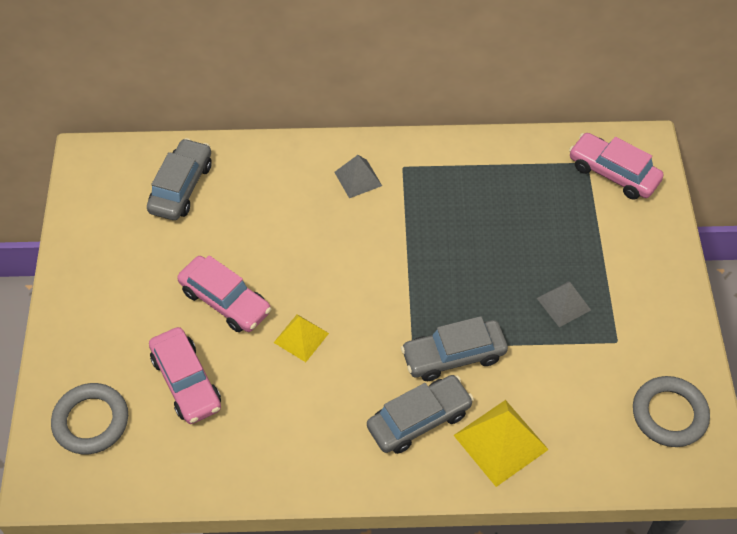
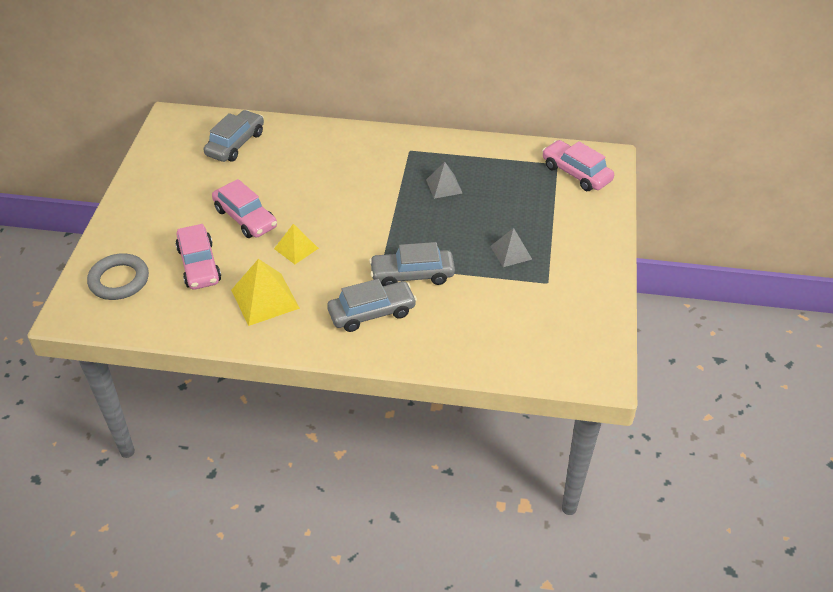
camera: 10 degrees right, 10 degrees down
(358, 178) = (372, 154): grey pyramid -> grey pyramid (444, 186)
(500, 442) = (433, 336): yellow pyramid -> yellow pyramid (265, 299)
(669, 414) = (576, 336): grey ring -> none

